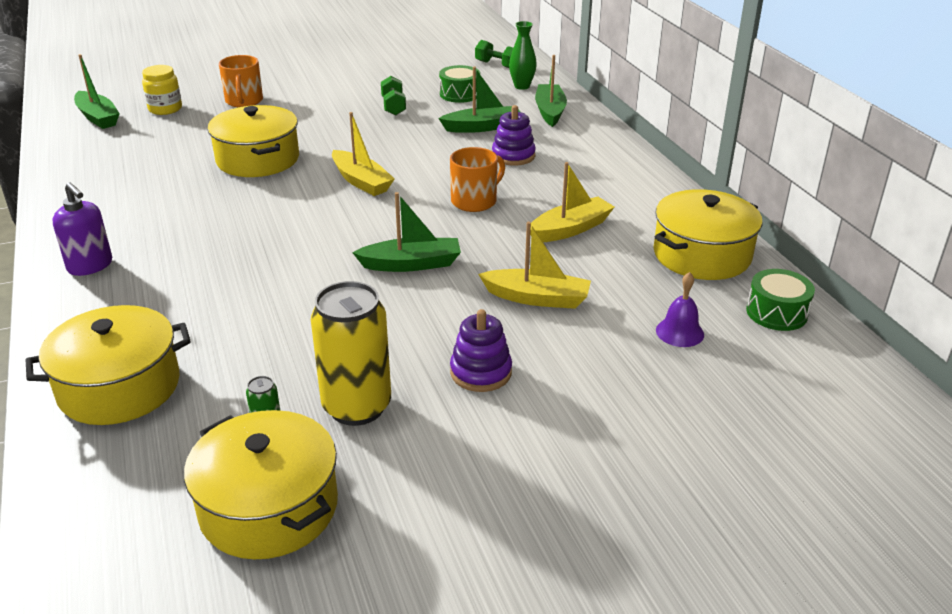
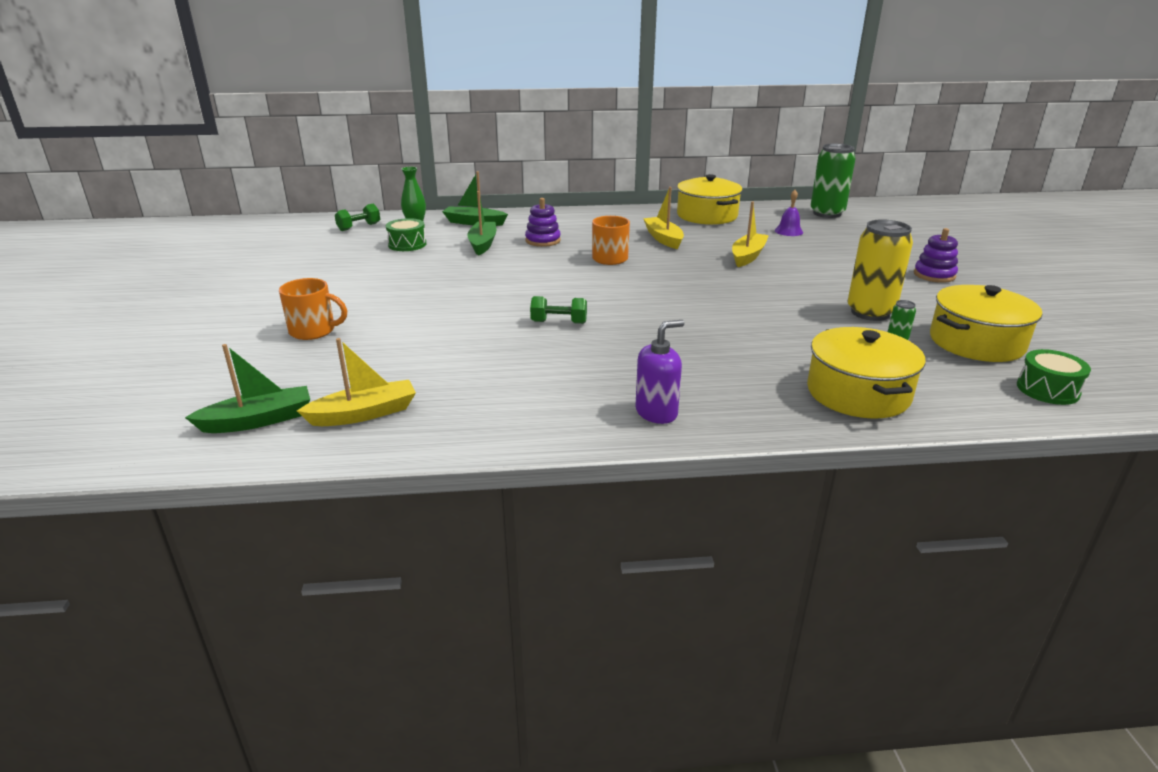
camera: 75 degrees left, 5 degrees down
(165, 109) = (283, 375): yellow jar -> none
(258, 159) = (472, 329): yellow pot -> none
(361, 181) = (551, 290): yellow boat -> yellow boat (364, 414)
(393, 106) = (406, 268): green dumbbell -> green dumbbell (559, 322)
(411, 264) = (695, 284): green boat -> none
(481, 372) = (830, 278): purple stacking toy -> purple stacking toy (934, 275)
(776, 312) = (771, 211): green drum -> green drum (1047, 390)
(818, 374) = (827, 213): none -> green can

